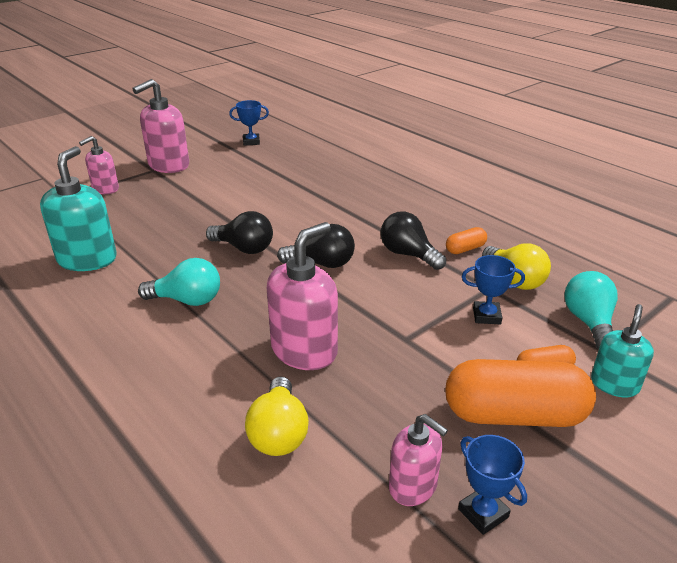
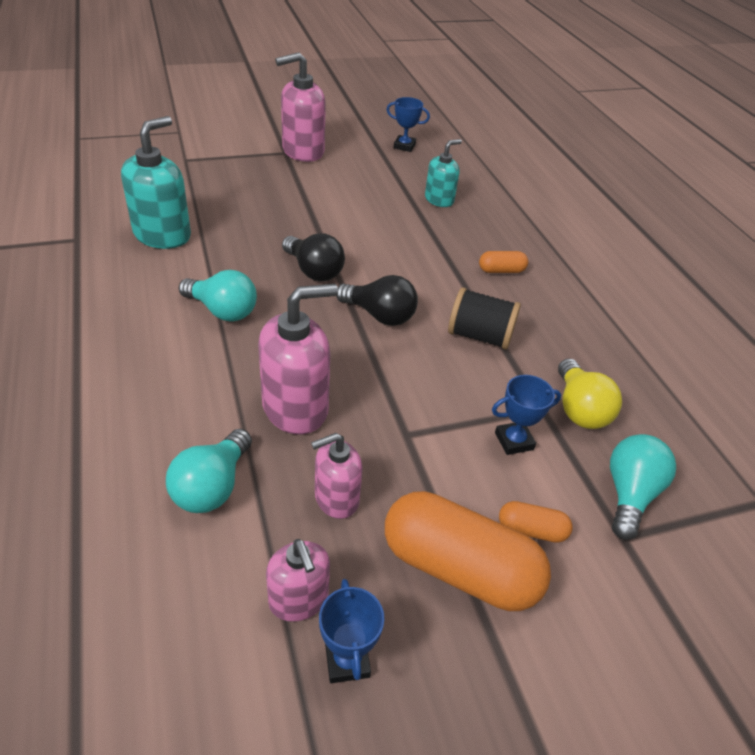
camera: 20 degrees right, 10 degrees up
(105, 189) = (226, 161): pink soap dispenser -> pink soap dispenser (336, 498)
(279, 433) = (212, 486): yellow light bulb -> turquoise light bulb
(408, 254) = (479, 336): black light bulb -> black spool
(465, 249) = (549, 351): orange capsule -> orange capsule (501, 270)
(486, 316) = (514, 441): blue trophy -> blue trophy turned 45 degrees counterclockwise
(614, 384) = (602, 581): turquoise soap dispenser -> turquoise soap dispenser (439, 200)

